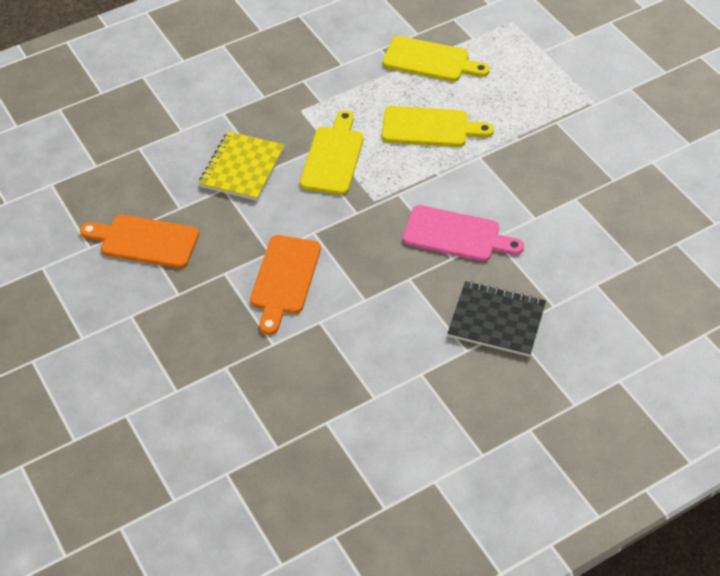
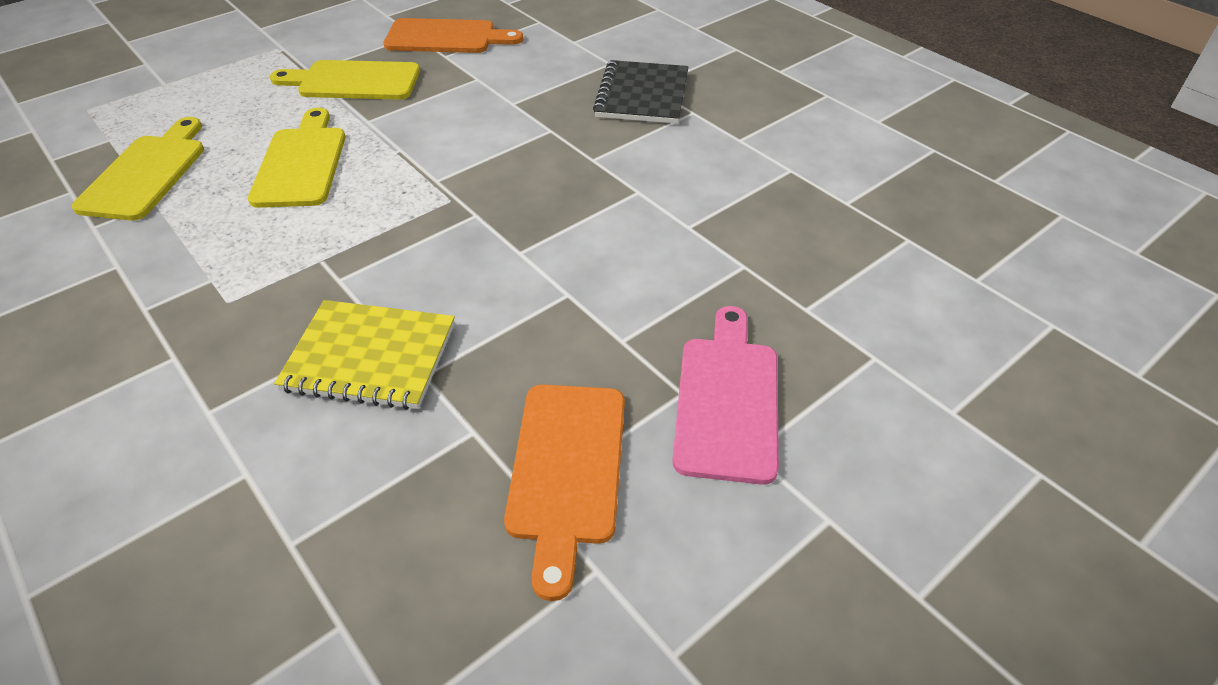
camera: 100 degrees left, 5 degrees down
(284, 279) = (620, 270): orange cutting board -> orange cutting board (446, 37)
(333, 157) = (353, 249): yellow cutting board -> yellow cutting board (353, 81)
(456, 235) = (512, 129): pink cutting board -> pink cutting board (728, 399)

